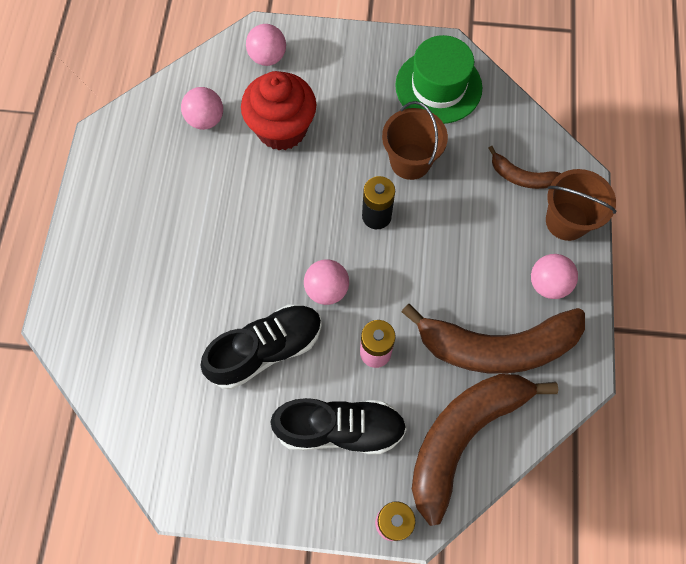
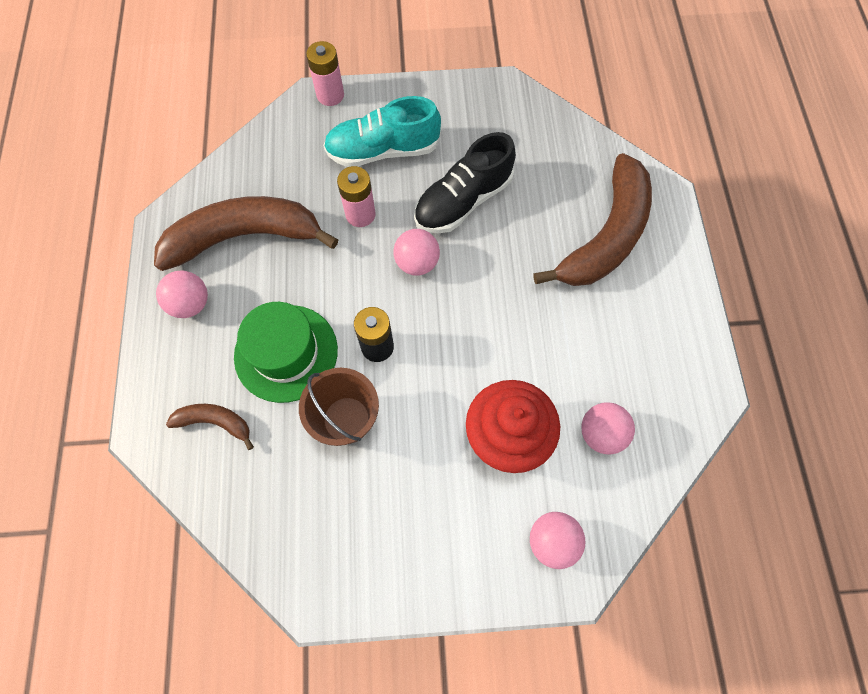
camera: 170 degrees right, 0 degrees up
(340, 429) = (383, 150): black shoe -> turquoise shoe
(438, 86) = (320, 534): green hat -> green hat (286, 353)
(462, 437) = (275, 160): brown banana -> brown banana (606, 235)
(566, 221) = (165, 376): brown bucket -> none

